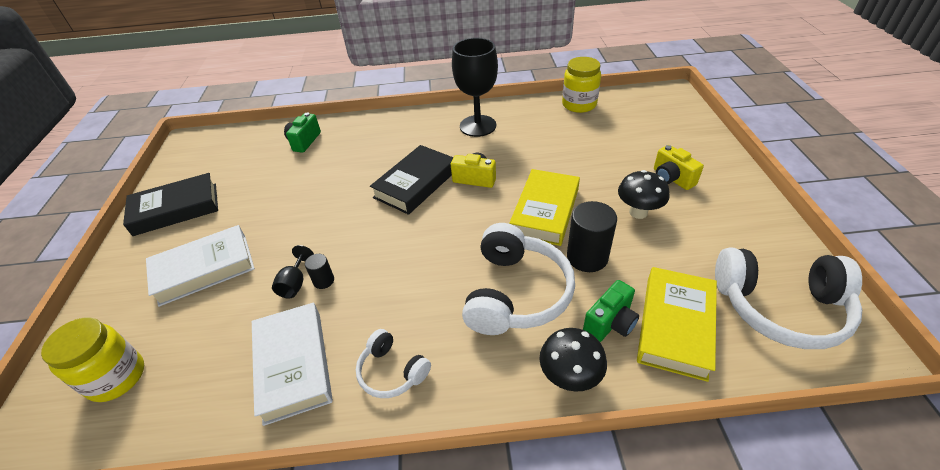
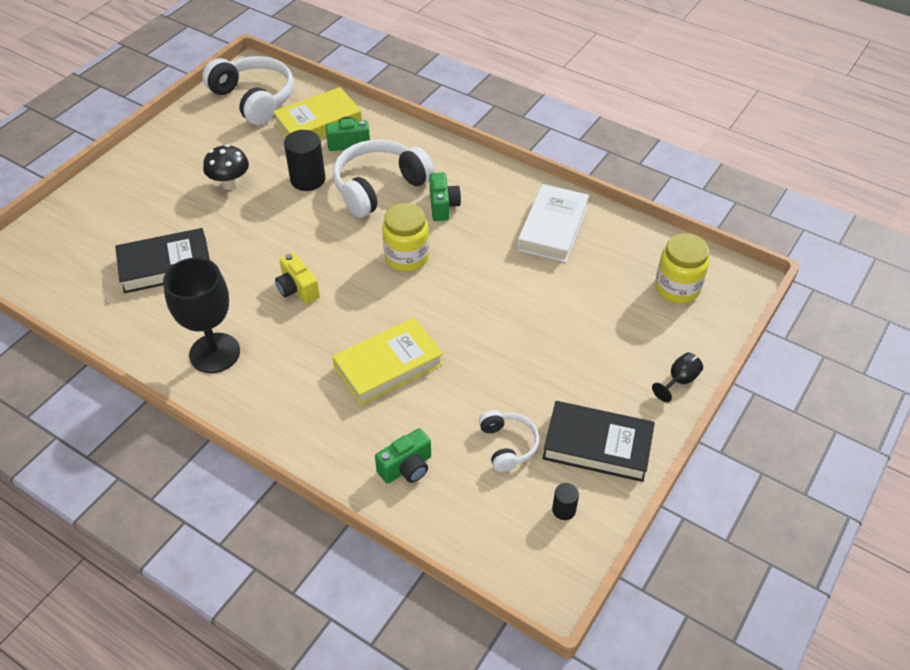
camera: 145 degrees left, 5 degrees up
(204, 269) = (589, 344): white book -> none
(295, 284) = (521, 284): black goblet -> black goblet (679, 380)
(324, 281) = (498, 273): black cylinder -> black cylinder (564, 510)
(392, 372) = (495, 191): white headphones -> white headphones (508, 445)
(416, 184) = (350, 318): black book -> black book (165, 266)
(433, 314) = (443, 206): none -> green camera
(545, 211) = (287, 225): yellow book -> yellow book (388, 366)
(569, 377) = (403, 136): black mushroom -> none
(579, 104) = (90, 310): yellow jar -> yellow jar (407, 257)
(671, 178) = (165, 190): yellow camera -> none

